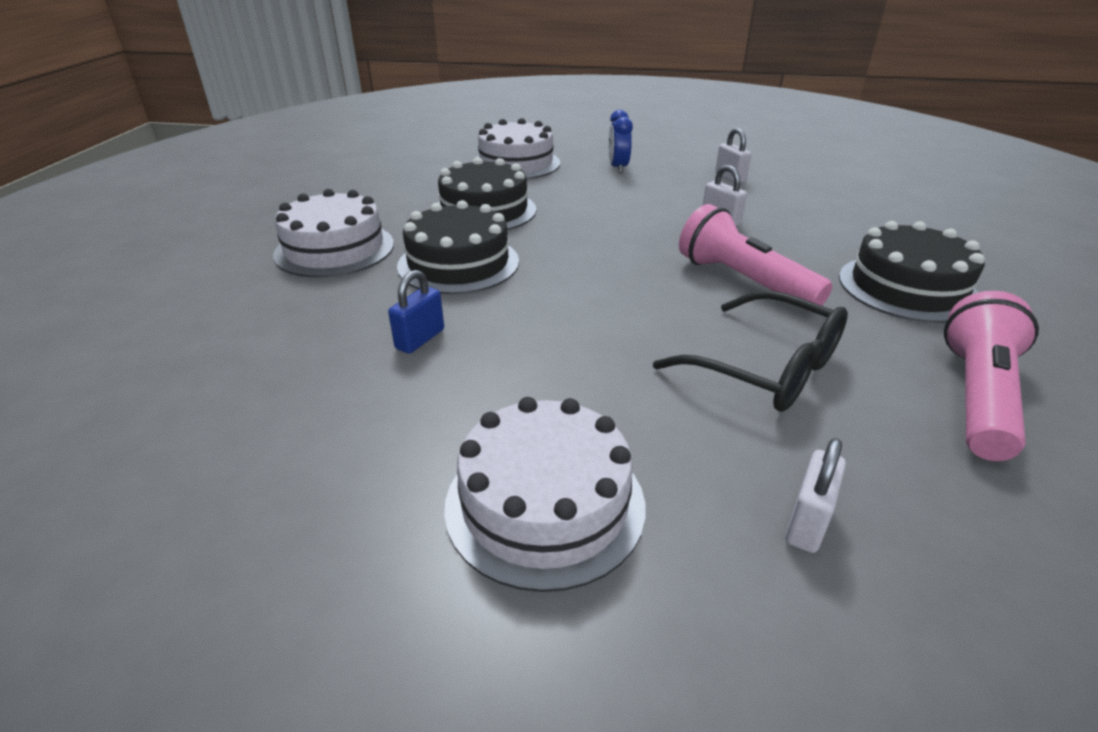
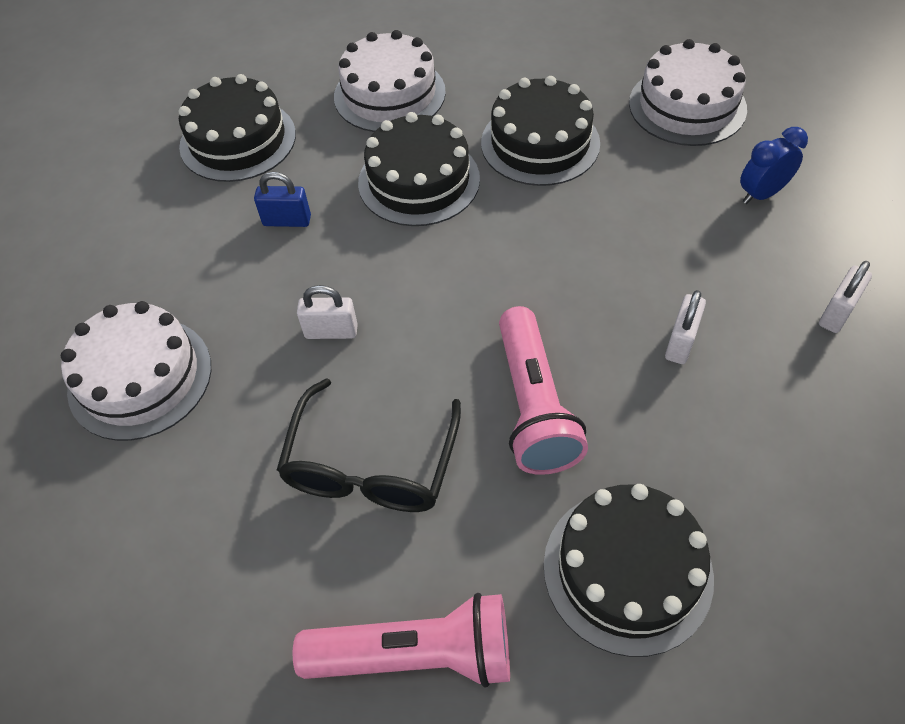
camera: 65 degrees right, 20 degrees up
(259, 340) = (238, 140): none -> black cake
(743, 281) = (533, 405): pink flashlight -> pink flashlight turned 150 degrees clockwise
(807, 522) = (180, 536): white padlock -> white padlock (331, 331)

